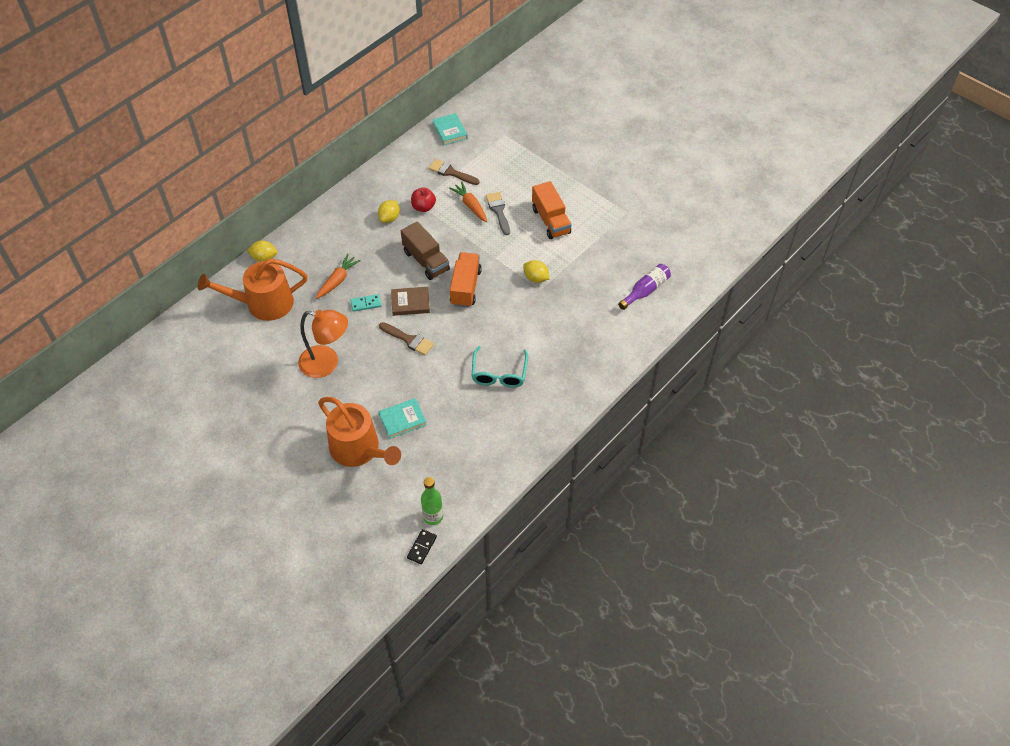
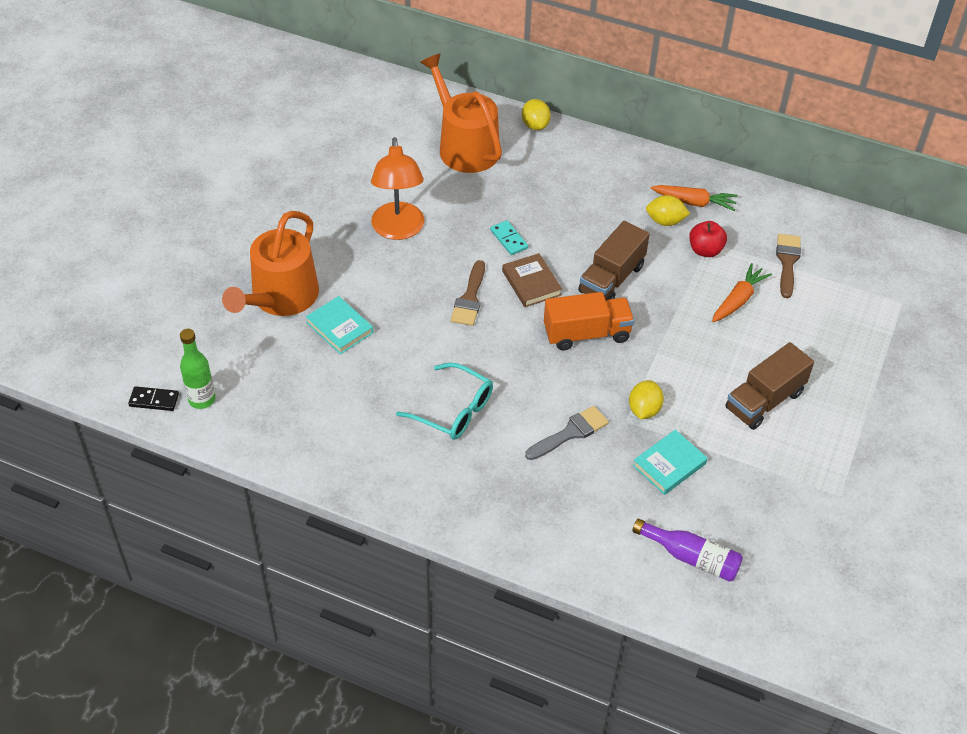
camera: 70 degrees right, 5 degrees down
(338, 280) = (534, 202): orange carrot -> orange carrot (694, 202)
(450, 131) = (865, 239): turquoise book -> turquoise book (669, 464)
(498, 211) = (746, 334): grey brush -> grey brush (570, 433)
(499, 373) = (453, 410): turquoise glasses -> turquoise glasses turned 135 degrees counterclockwise
(551, 221) = (764, 401): orange truck -> brown truck

